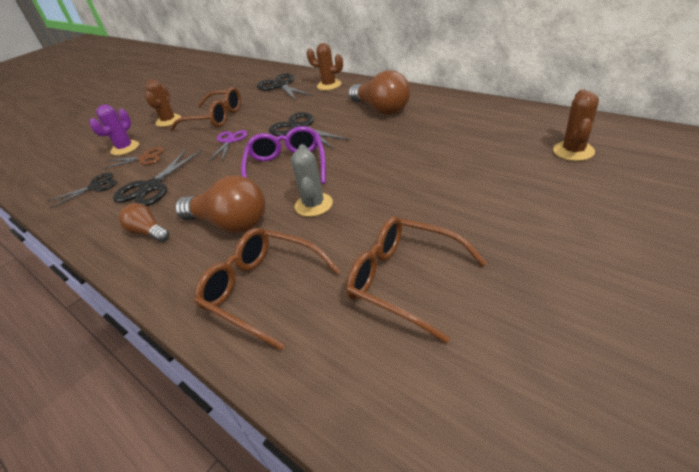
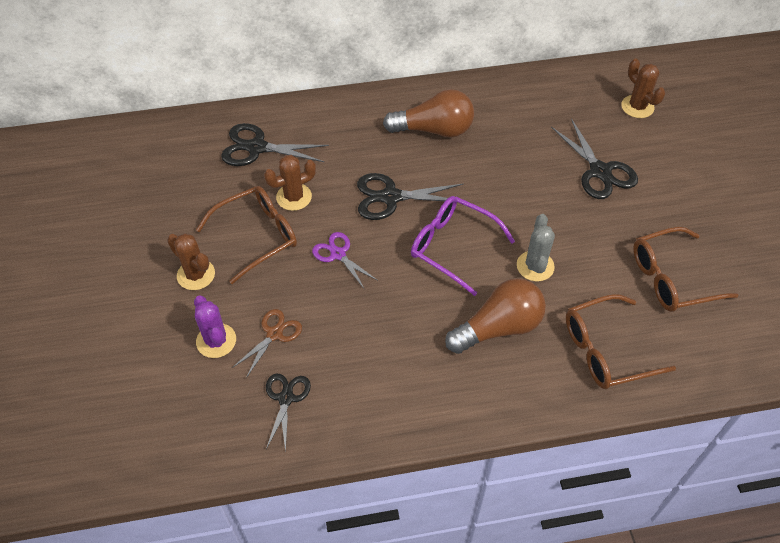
camera: 55 degrees left, 15 degrees up
(148, 232) = (444, 386): brown light bulb -> none
(151, 187) = (355, 353): black scissors -> black scissors (600, 171)
(313, 205) = (535, 266): grey cactus -> grey cactus turned 60 degrees clockwise
(329, 85) = (321, 120): brown cactus -> brown cactus (294, 197)

